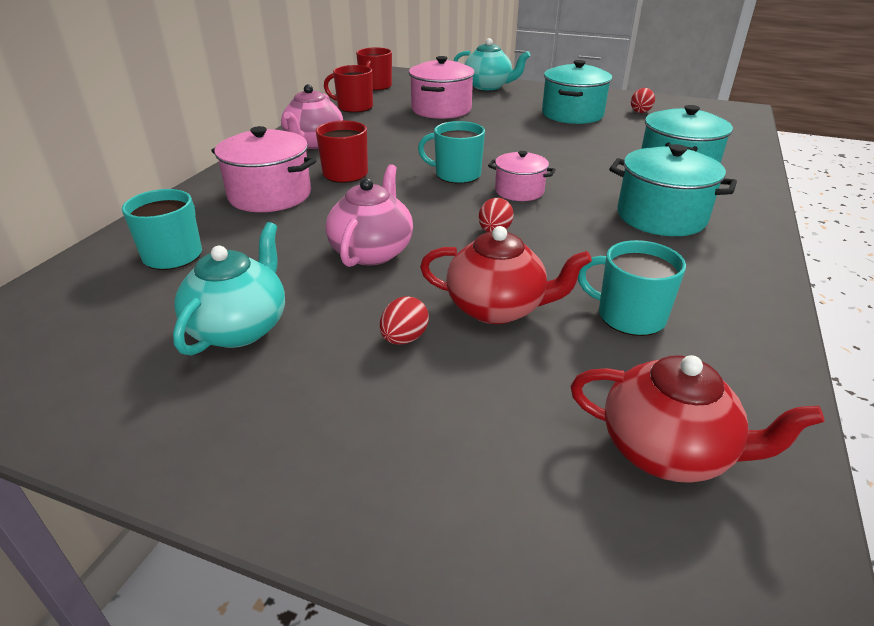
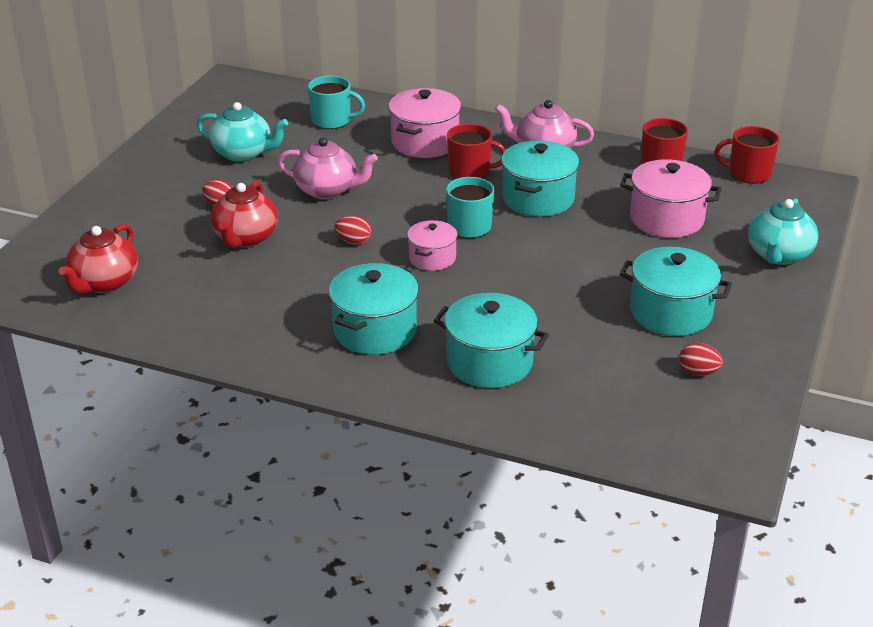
camera: 90 degrees right, 0 degrees up
(405, 147) = (538, 199): none -> turquoise pot
(629, 316) = (225, 289): turquoise mug -> none

